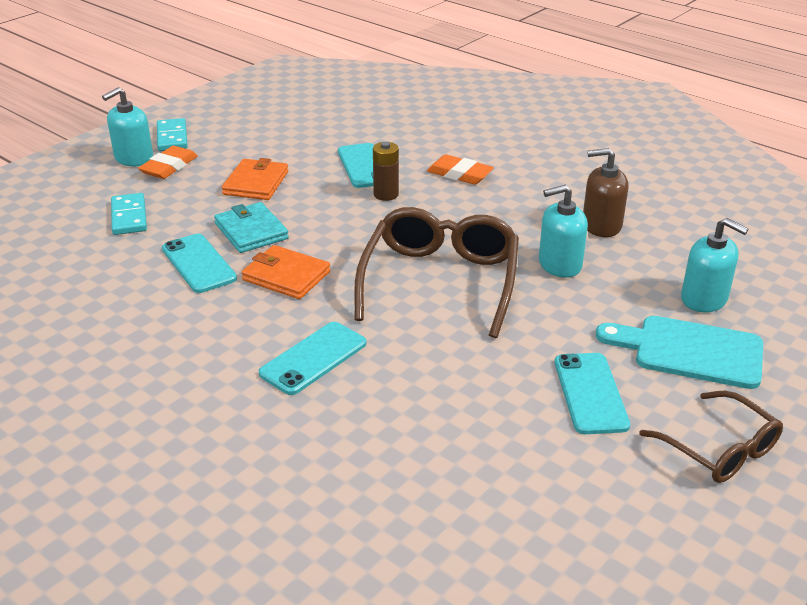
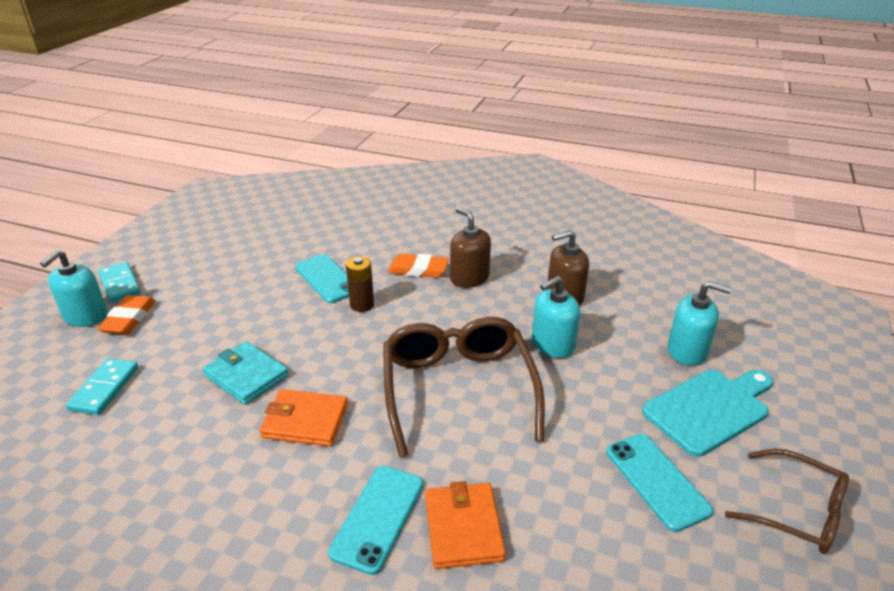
camera: 20 degrees left, 0 degrees up
(129, 217) = (104, 388): turquoise domino -> turquoise domino turned 45 degrees clockwise
(198, 264) = (205, 429): turquoise phone -> none
(256, 183) = (229, 319): orange wallet -> orange wallet (463, 528)
(509, 190) = (469, 278): none -> brown soap dispenser
(690, 351) = (709, 409): turquoise cutting board -> turquoise cutting board turned 150 degrees clockwise

